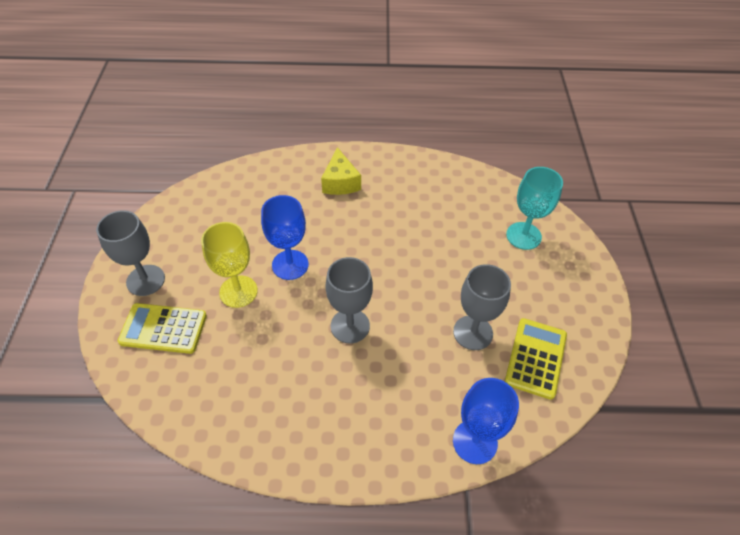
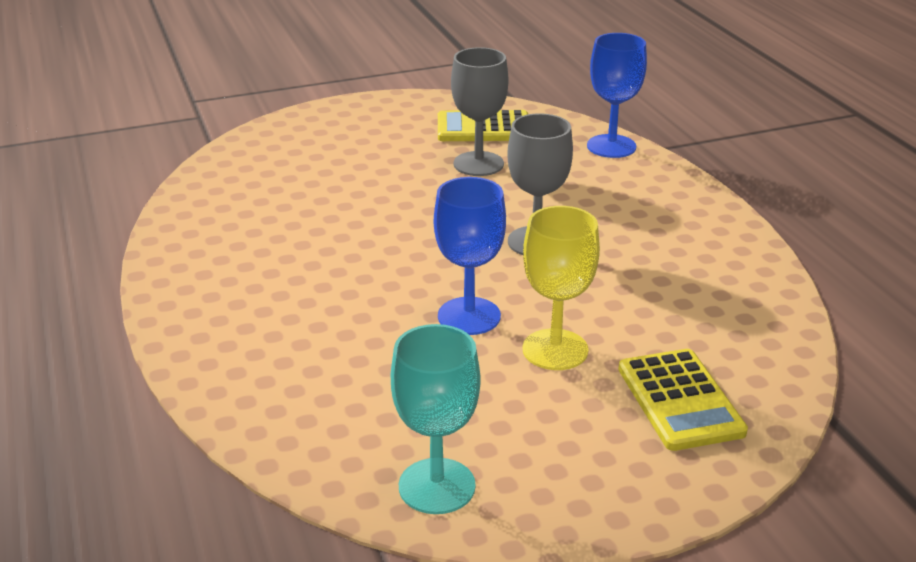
camera: 110 degrees left, 20 degrees down
(145, 280) = (613, 461): grey goblet -> none
(340, 182) = (253, 314): yellow cheese -> none
(523, 236) = (298, 152): turquoise goblet -> turquoise goblet (437, 486)

